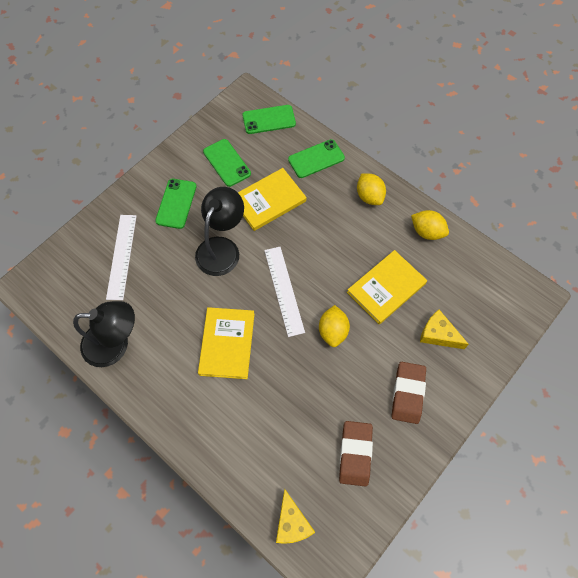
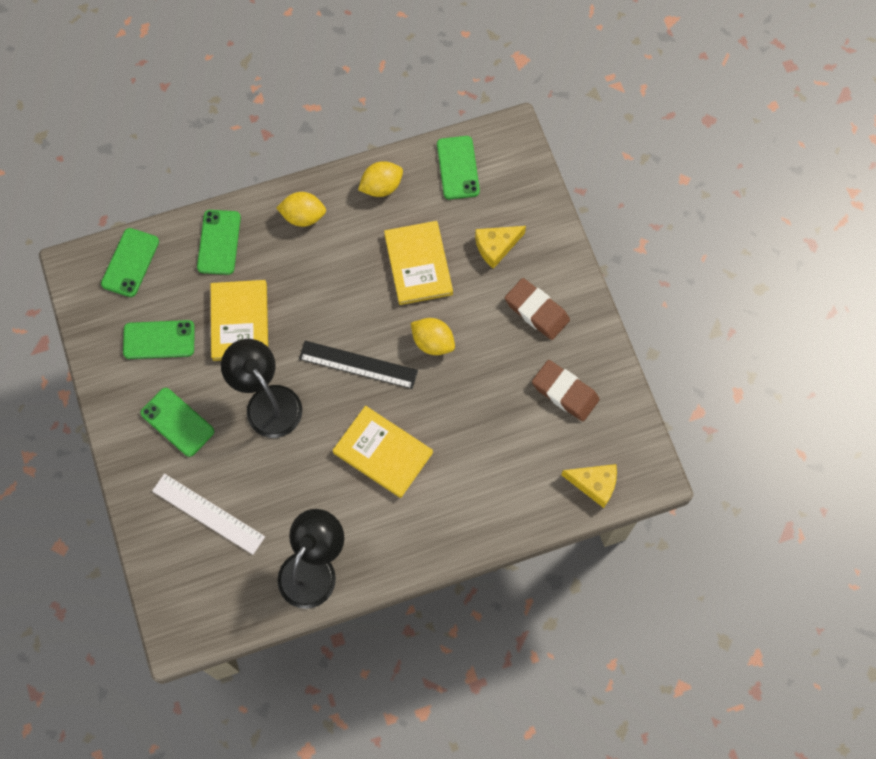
camera: 60 degrees left, 5 degrees up
(284, 290) = (358, 365): white ruler -> black ruler
(480, 273) = (458, 168): none -> green phone

